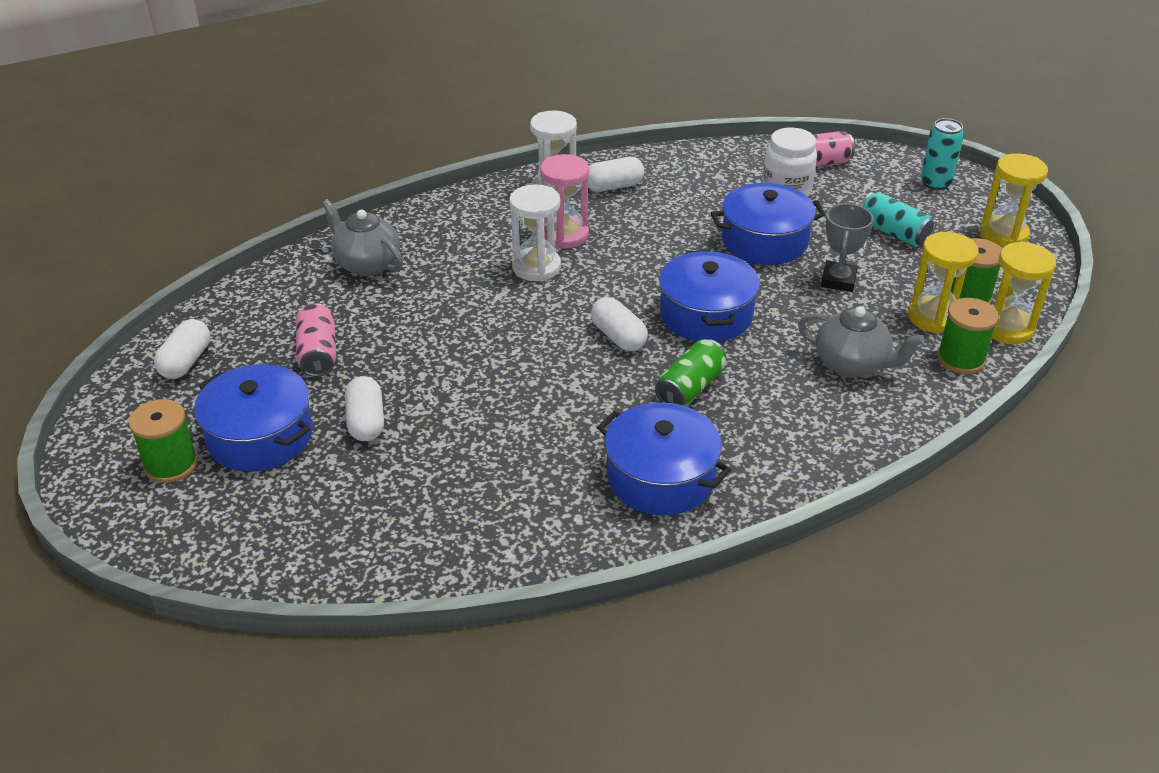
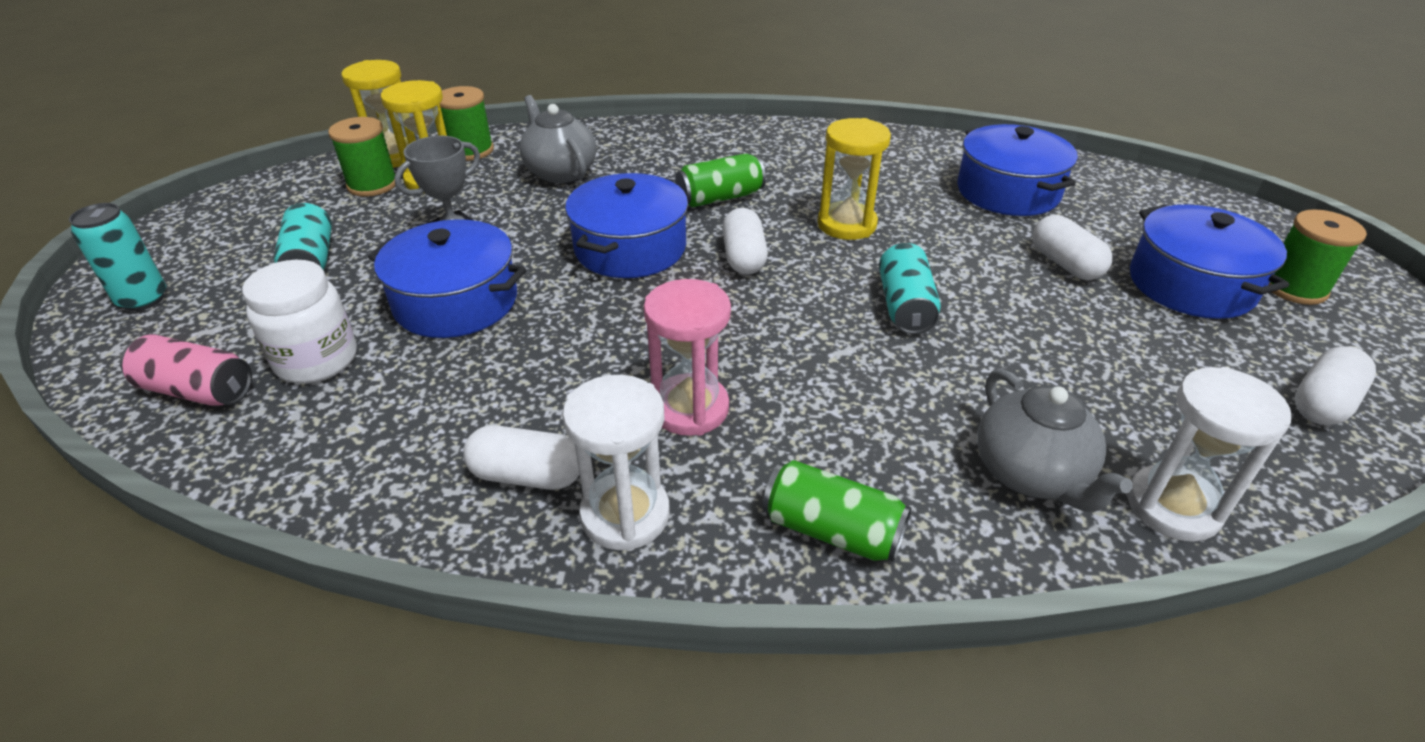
camera: 150 degrees left, 0 degrees up
(318, 353) = (1121, 353): pink can -> none
(366, 421) = (1065, 264): white capsule -> white capsule turned 45 degrees counterclockwise
(456, 212) = (832, 530): none -> green can
(478, 338) = (904, 306): none -> turquoise can
(536, 267) = (770, 371): white hourglass -> white hourglass (1173, 507)
(660, 477) = (807, 155): blue pot -> blue pot (1008, 192)
(1003, 234) = (220, 221): yellow hourglass -> yellow hourglass (846, 224)

